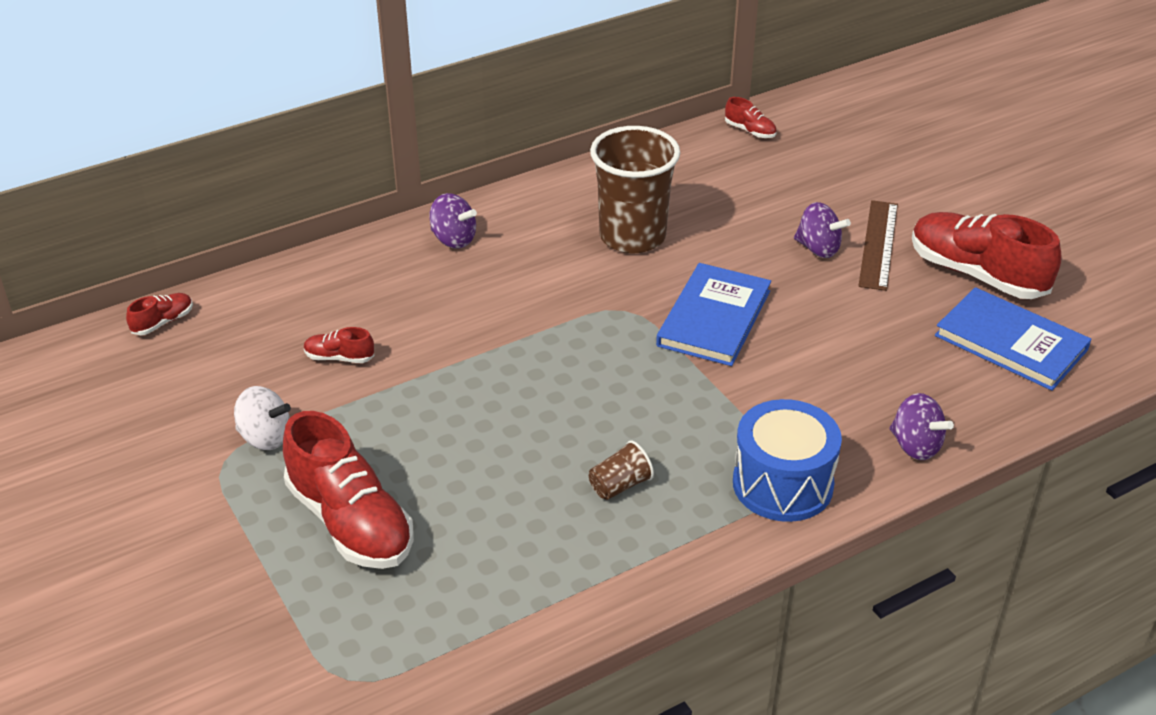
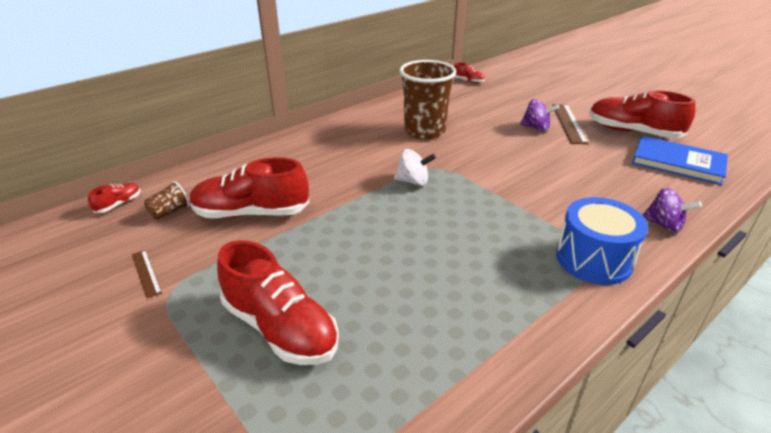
camera: 10 degrees left, 5 degrees down
(197, 430) = (146, 273): none -> brown ruler
(265, 437) = (201, 272): white spinning top -> white spinning top (413, 181)
(339, 358) = (251, 213): red shoe -> red shoe, size x2.26
(453, 239) = (314, 141): purple spinning top -> none
(620, 485) = (480, 274): brown cup -> brown cup (170, 212)
(714, 318) = (494, 167): blue book -> none

